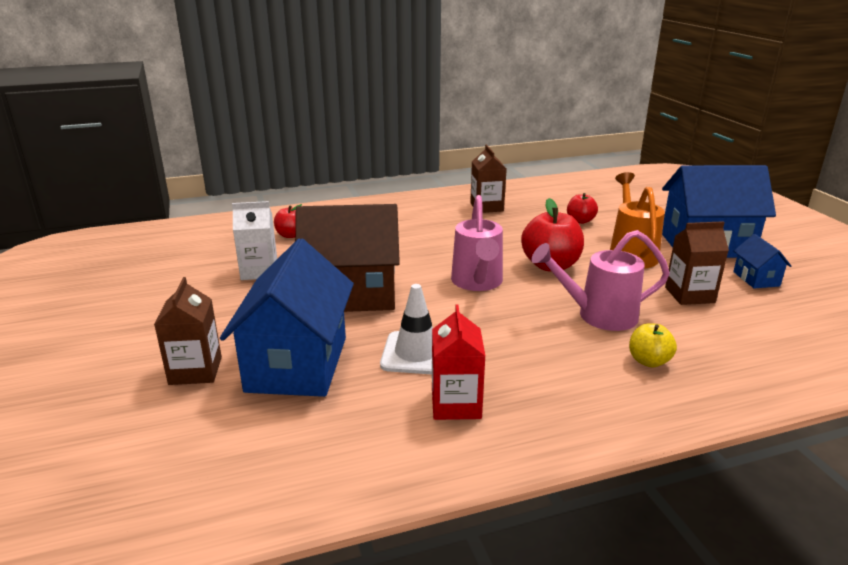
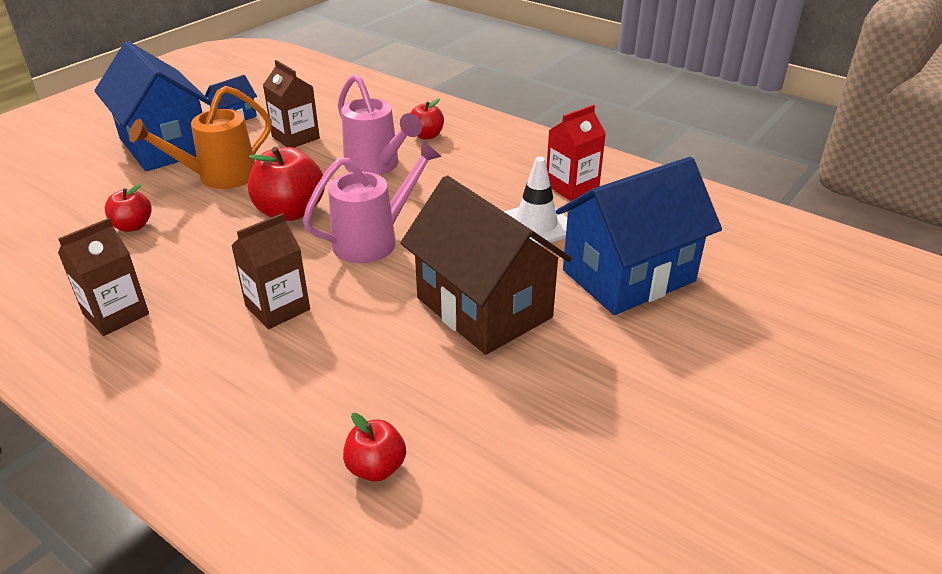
camera: 125 degrees left, 10 degrees up
(195, 371) = (715, 327): brown carton -> brown carton (277, 308)
(259, 271) = (513, 419): white carton -> none
(648, 361) = (426, 135): yellow apple -> red apple

